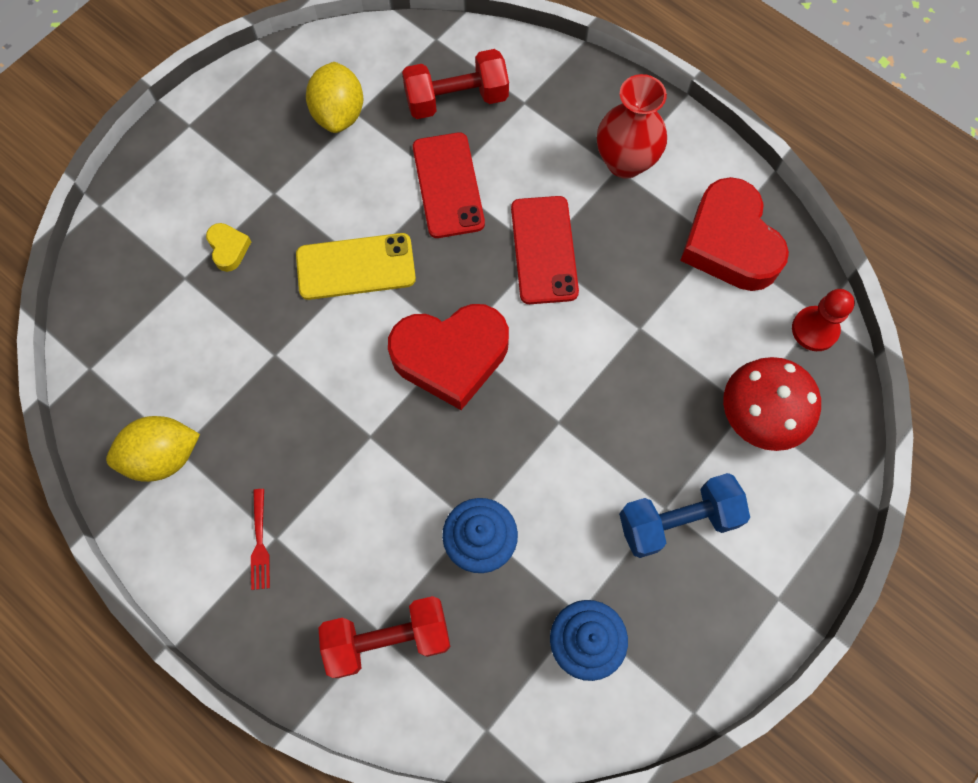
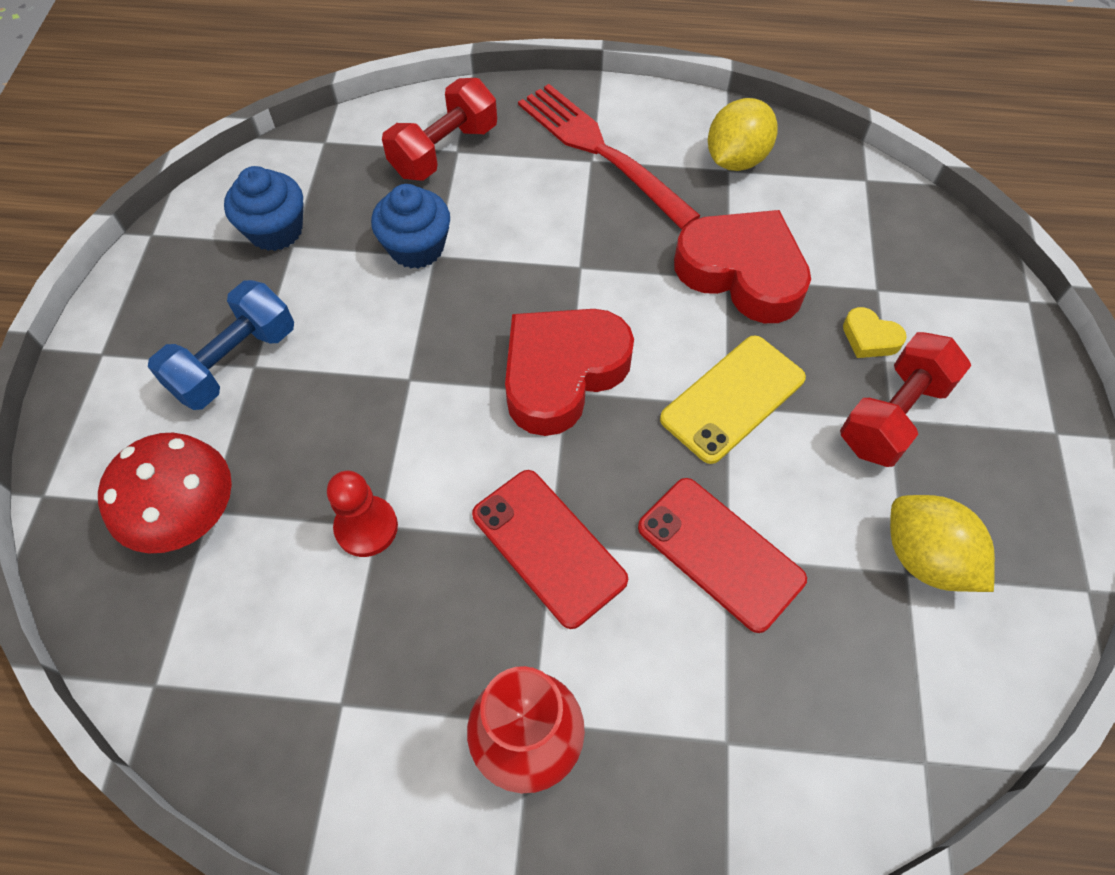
camera: 145 degrees right, 10 degrees down
(260, 543) = (600, 151): red fork -> red fork, size x2.40
(456, 99) = (813, 681): red dumbbell -> red dumbbell (893, 415)
(730, 243) = (319, 712): red heart -> red heart (742, 273)
(814, 329) = (153, 659): red pawn -> red pawn (366, 527)

